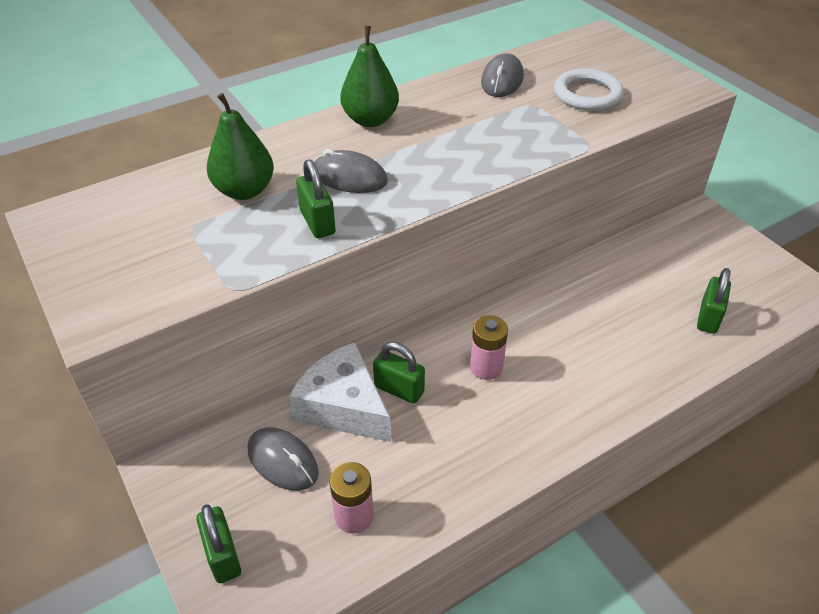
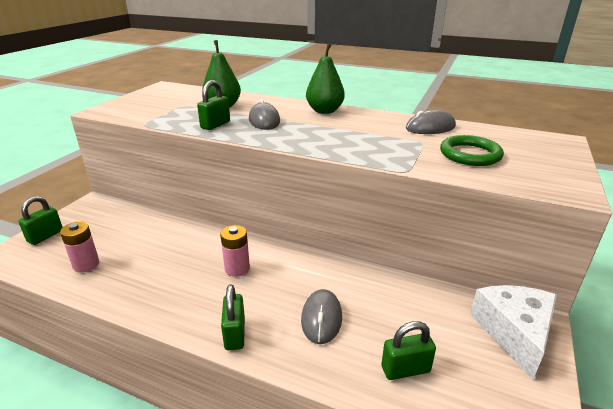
camera: 55 degrees right, 15 degrees down
(283, 461) = (115, 228): grey mouse -> grey mouse (321, 318)
(343, 406) = (166, 231): white cheese -> white cheese (514, 333)
(399, 389) = (192, 244): green padlock -> green padlock (235, 334)
(587, 94) = (470, 154): white ring -> green ring

